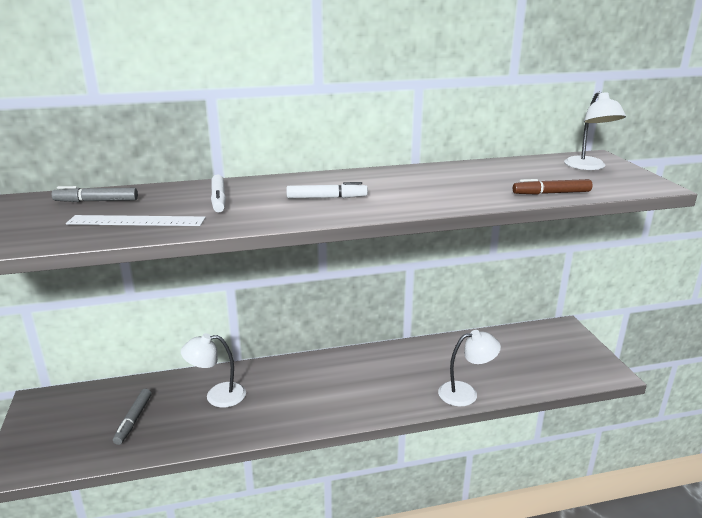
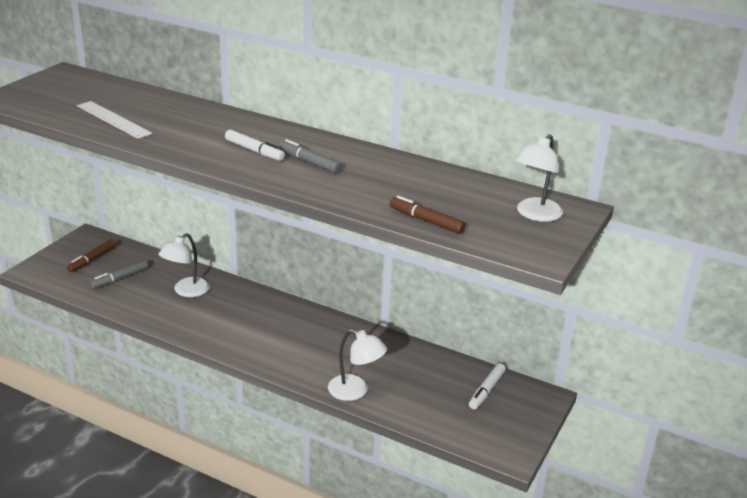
camera: 40 degrees right, 5 degrees up
(76, 419) = (92, 260): none -> brown marker
(96, 201) = (121, 94): grey marker -> grey marker (309, 162)
(217, 396) = (186, 291): white lamp -> white lamp turned 90 degrees counterclockwise
(218, 199) = (188, 122): white marker -> white marker (486, 390)

